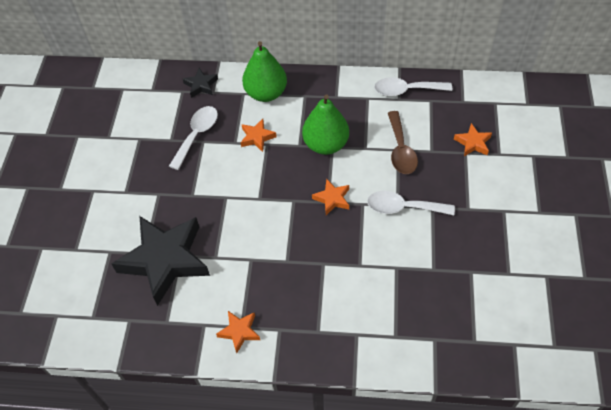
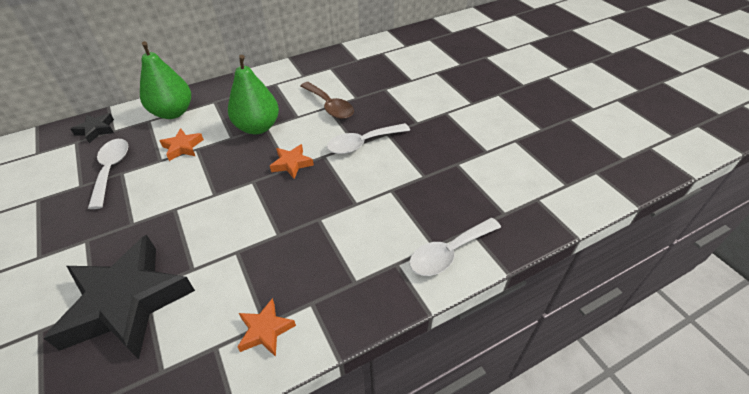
camera: 35 degrees left, 10 degrees down
(406, 90) = (305, 68): white spoon -> white spoon (448, 253)
(473, 143) = (385, 81): orange star -> none

